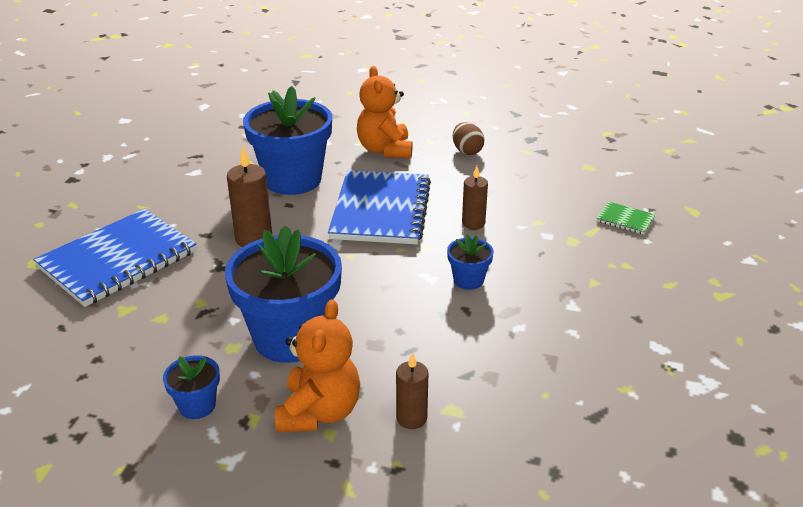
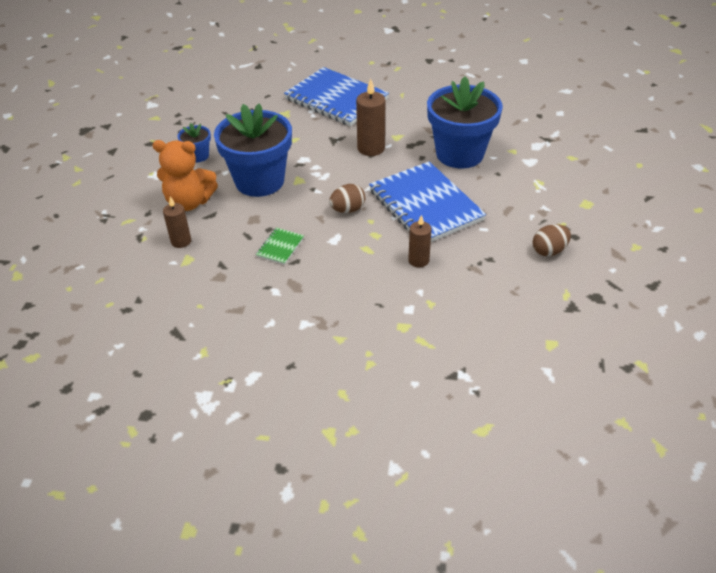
camera: 85 degrees right, 10 degrees up
(375, 264) = (347, 210): none -> brown egg
(381, 210) = (425, 205): blue notebook -> blue notebook turned 60 degrees clockwise
(385, 150) = (529, 198): orange teddy bear -> none
(468, 280) = (333, 261): blue flower pot -> none
(625, 219) = (450, 368): green notebook -> green notebook (280, 247)

